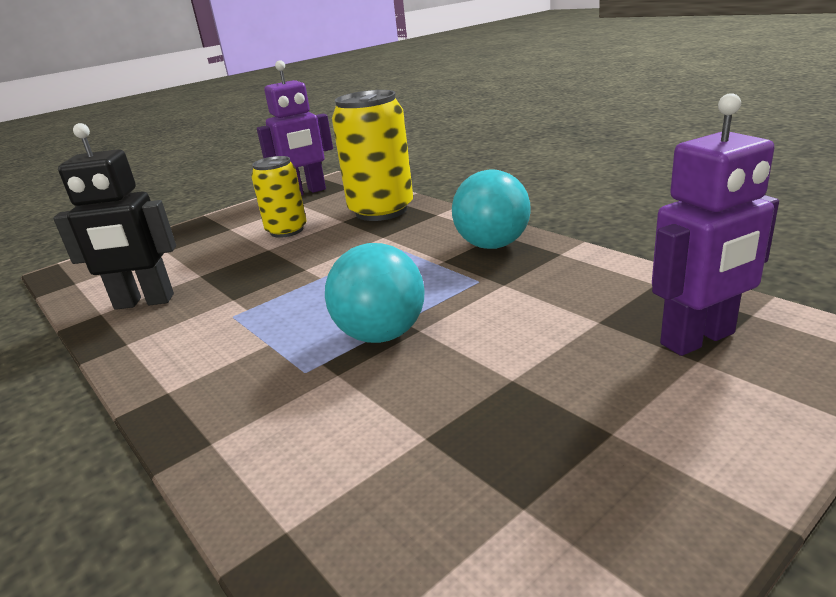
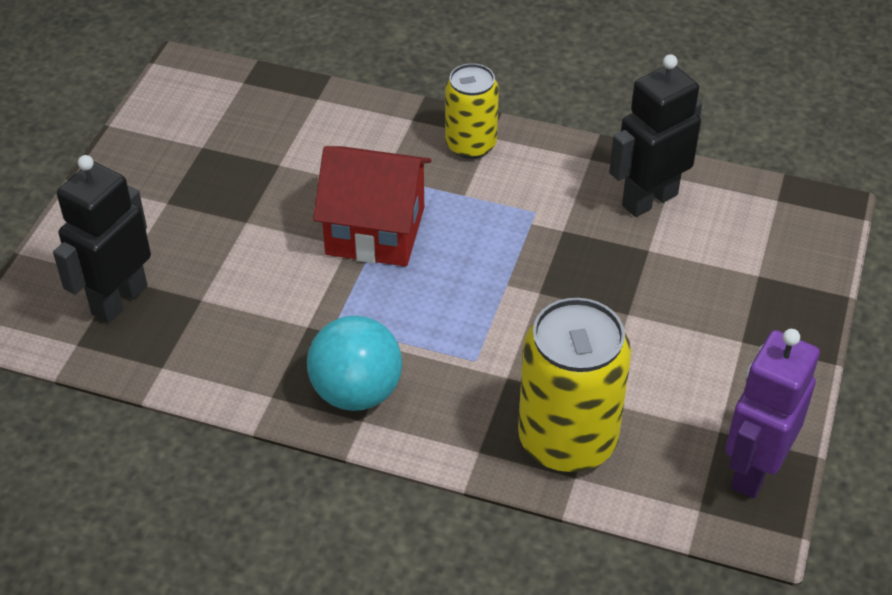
camera: 145 degrees right, 20 degrees up
(286, 230) = (651, 356): yellow can -> yellow can (471, 144)
(381, 334) = (375, 231): turquoise ball -> red house
(698, 339) = (119, 300): purple robot -> black robot

